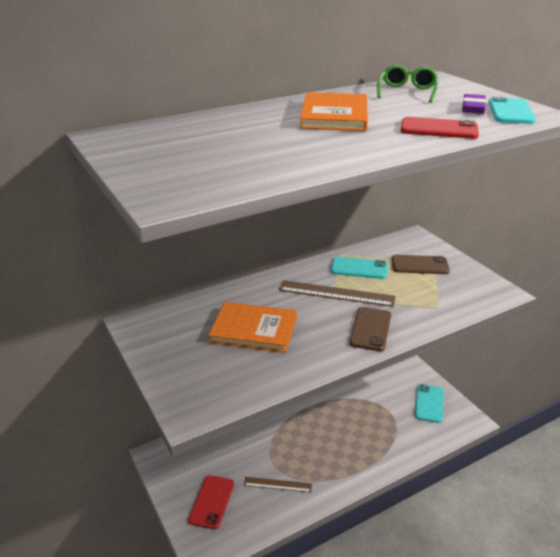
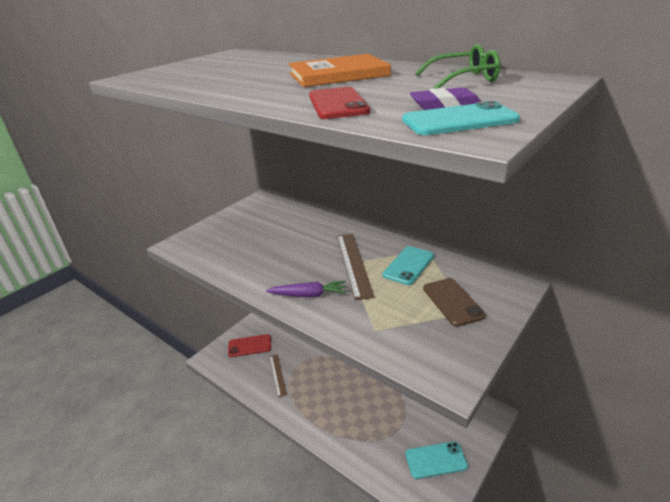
camera: 70 degrees right, 0 degrees up
(254, 330) = (276, 241): orange book -> none
(359, 268) = (408, 265): turquoise phone -> turquoise phone turned 45 degrees clockwise
(370, 329) = (308, 295): brown phone -> purple carrot

